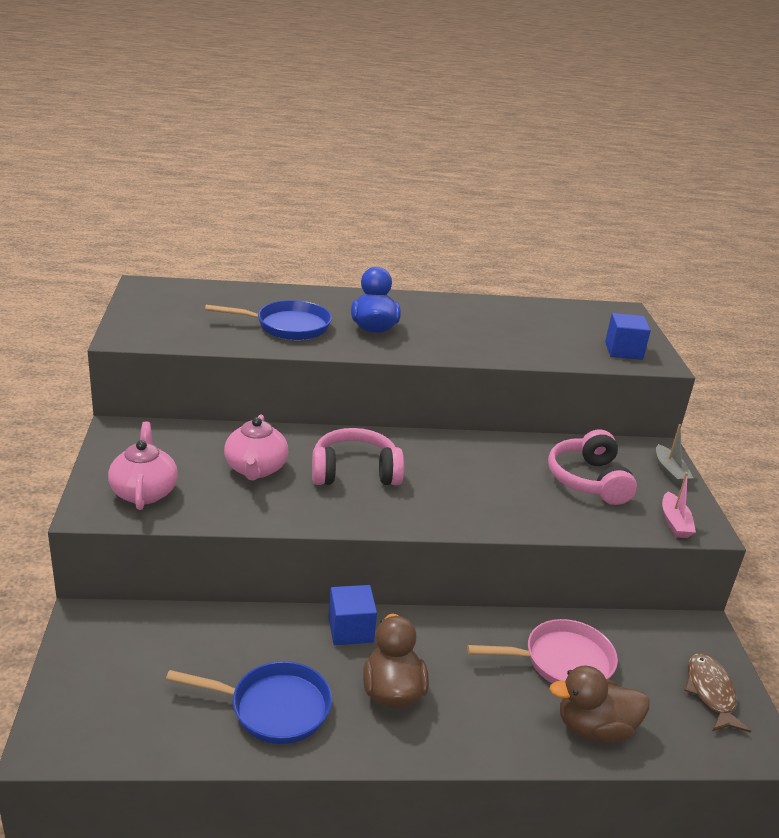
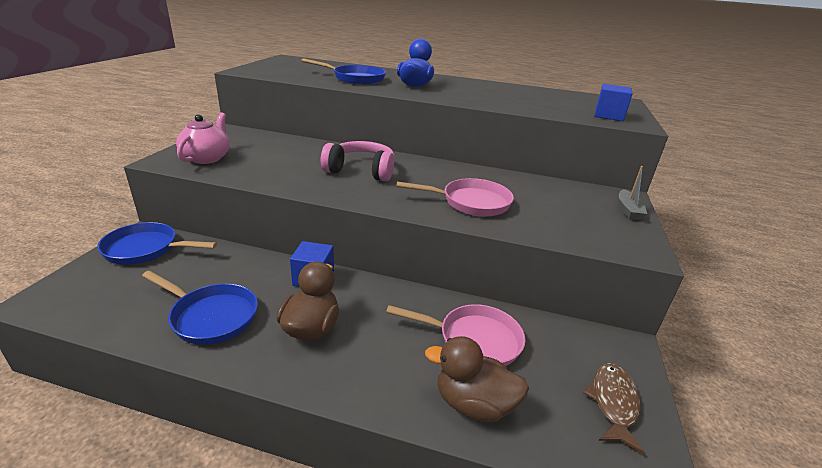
camera: 20 degrees right, 0 degrees up
(111, 639) = (146, 249): none -> blue pan
(256, 469) = (293, 159): pink teapot -> none
(508, 497) = (471, 202): none -> pink pan
(589, 480) = (549, 204): pink headphones -> none
(674, 522) = (615, 243): pink boat -> none

